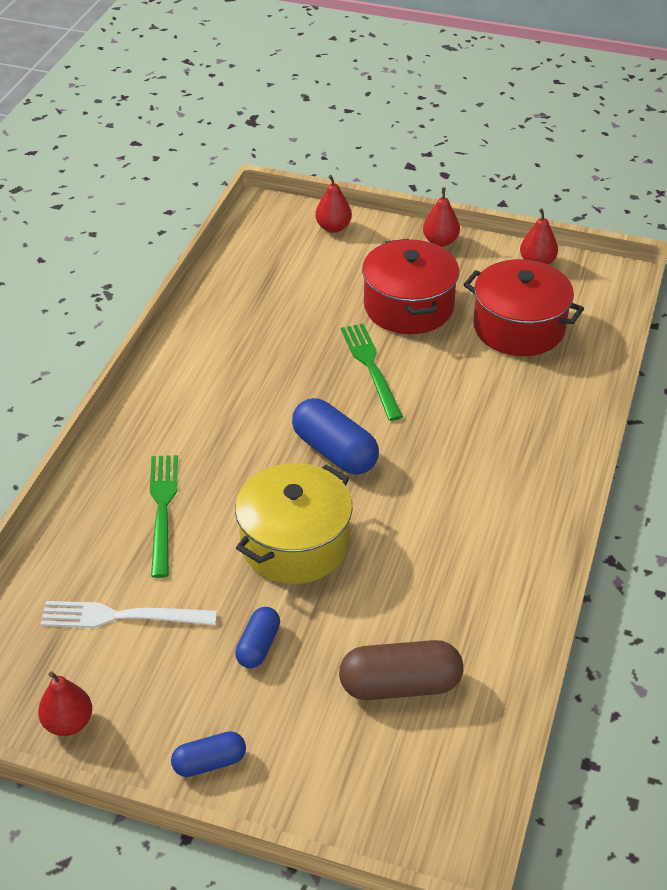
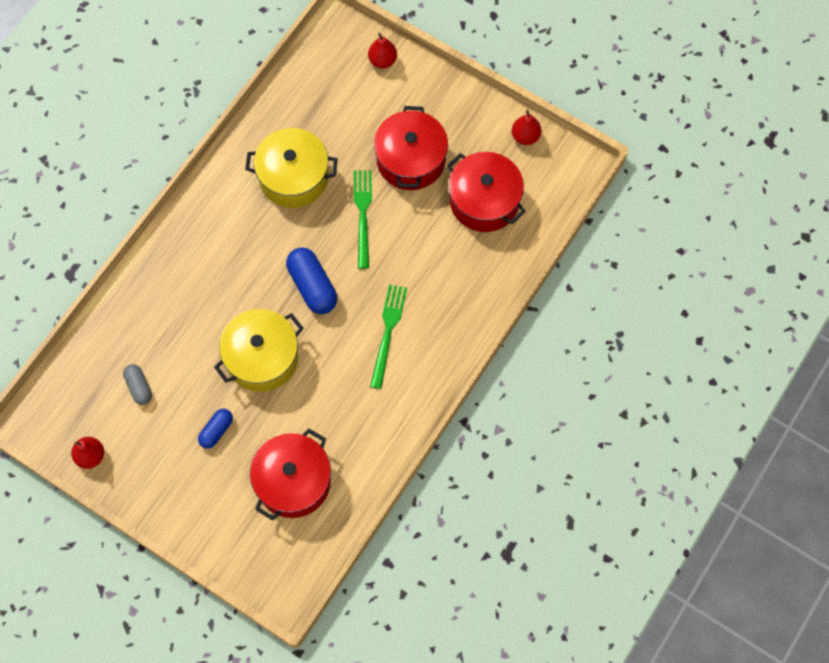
camera: 15 degrees right, 25 degrees up
(122, 616) = (139, 387): white fork -> grey capsule
(163, 509) = (185, 308): green fork -> green fork (388, 332)
(209, 762) = (165, 504): blue capsule -> none
(265, 348) = (293, 177): none -> yellow pot
(400, 685) = (293, 482): brown capsule -> red pot
(440, 242) = (459, 96): red pear -> none

